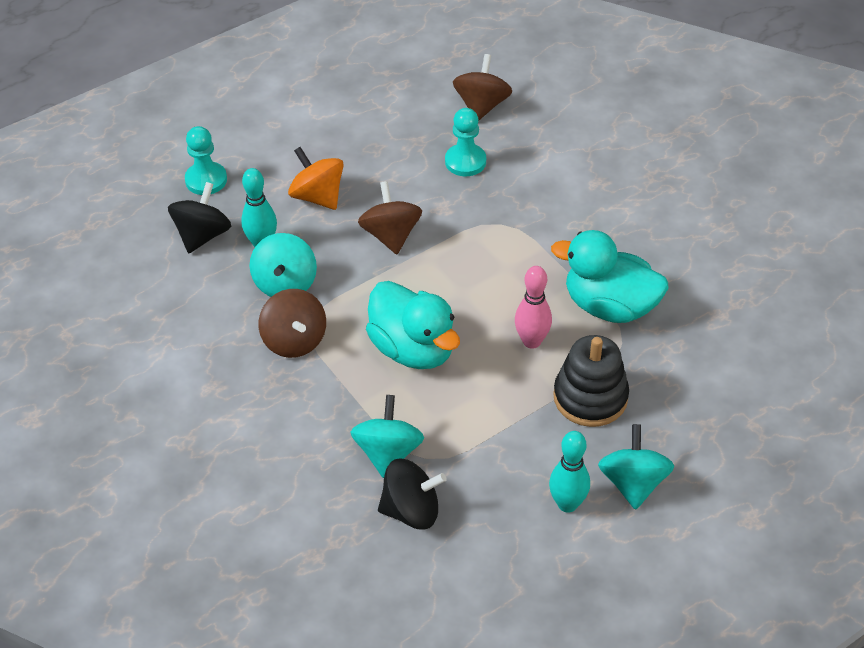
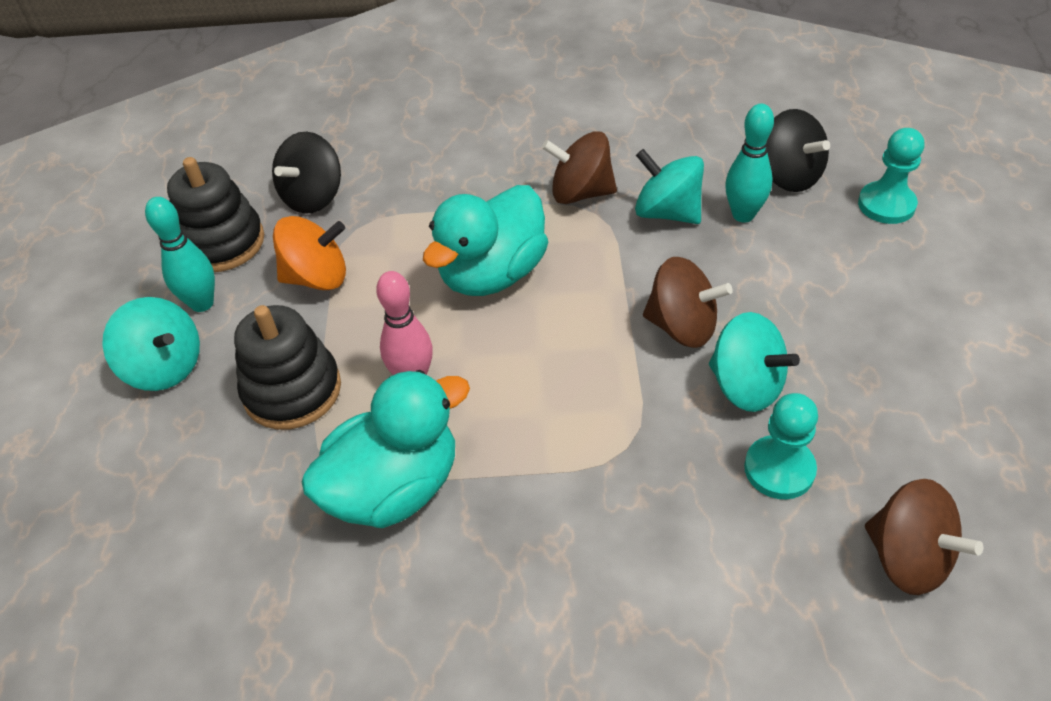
camera: 125 degrees right, 0 degrees up
(318, 196) = (798, 287): orange spinning top -> orange spinning top (317, 277)
(388, 453) = (387, 206): turquoise spinning top -> turquoise spinning top (745, 386)
(413, 349) = (492, 274): turquoise duck -> turquoise duck turned 45 degrees counterclockwise
(503, 538) = (222, 243): none -> black stacking toy

